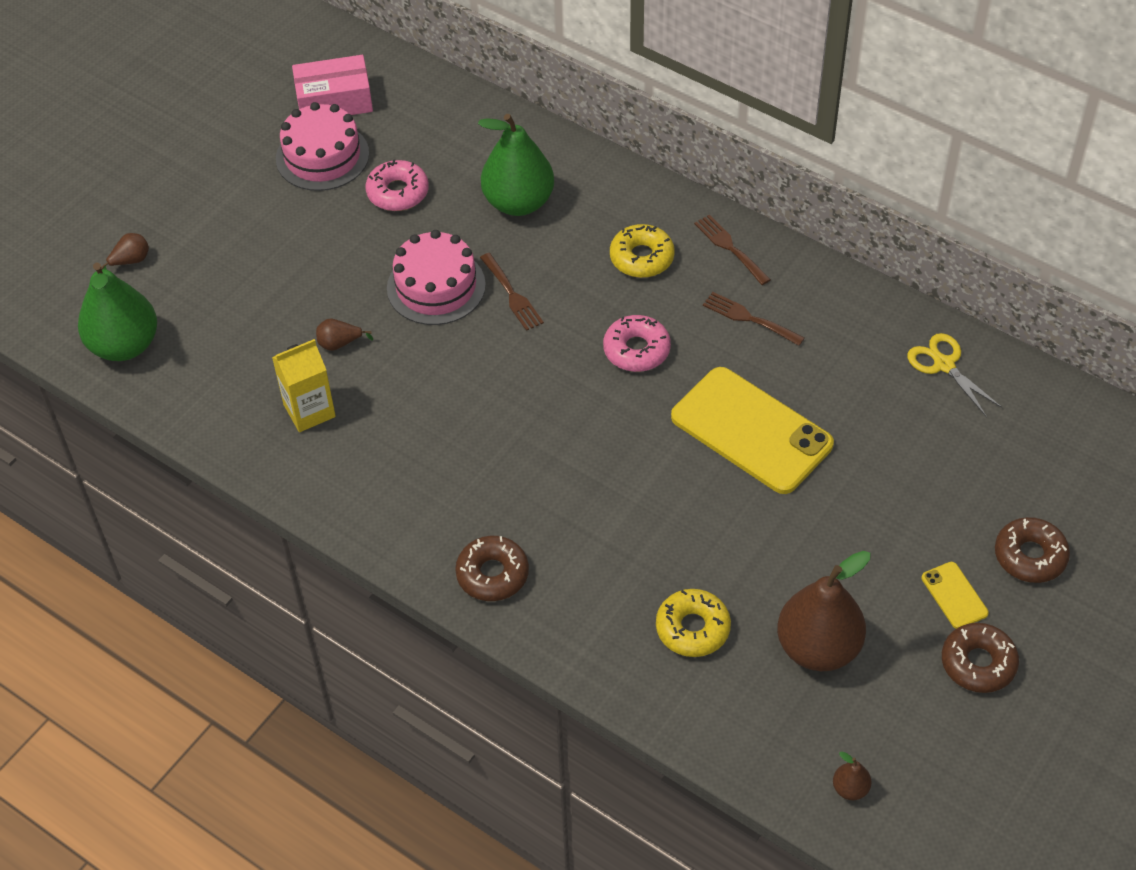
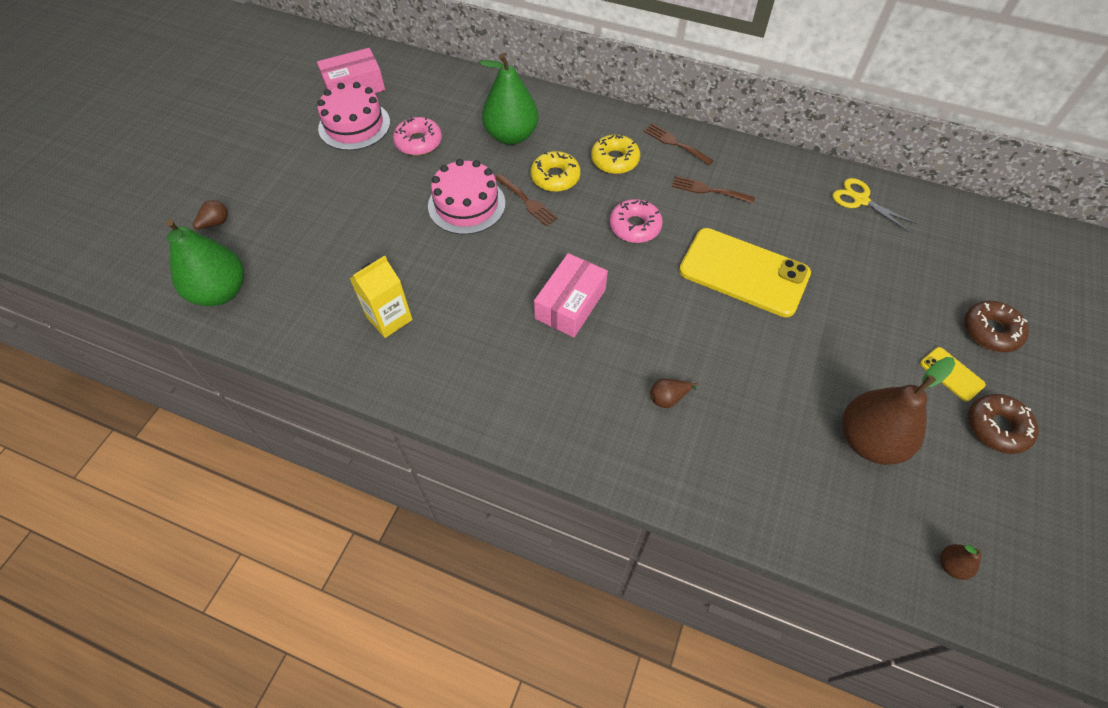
camera: 15 degrees left, 5 degrees up
(339, 343) = (401, 260): brown pear -> brown pear (668, 398)
(492, 574) = (581, 430): brown donut -> none
(525, 431) = (570, 304): none -> pink box
(692, 628) = (763, 444): yellow donut -> yellow donut (555, 177)

